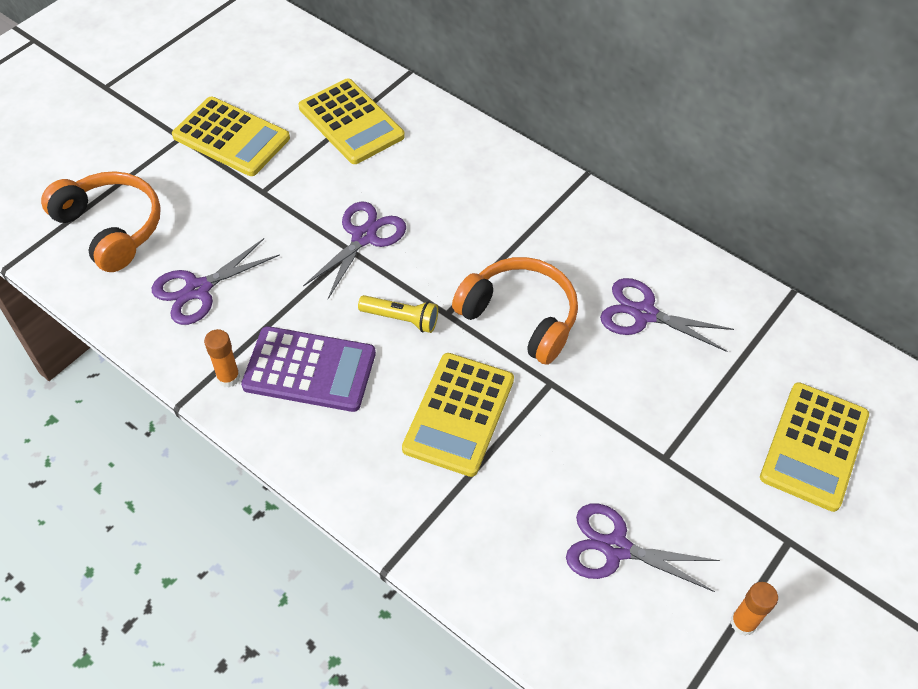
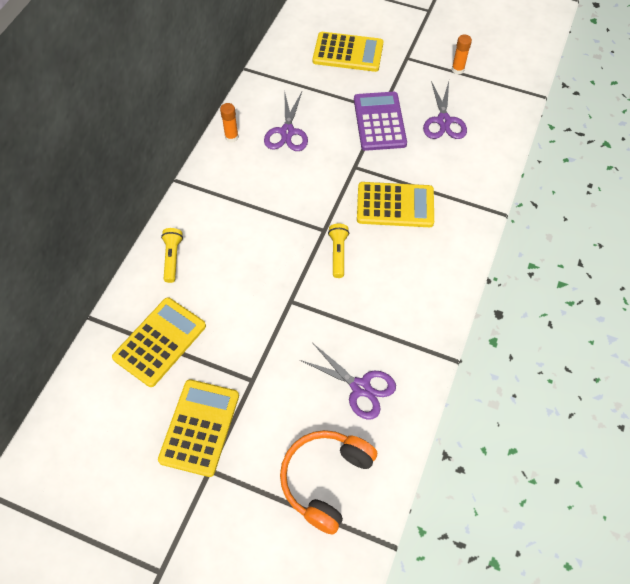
camera: 105 degrees left, 5 degrees up
(228, 377) = (423, 338): orange glue stick -> orange glue stick (231, 137)
(309, 369) = (397, 293): purple calculator -> purple calculator (379, 121)
(364, 237) = (276, 296): purple scissors -> none
(462, 150) = (172, 258): none -> yellow flashlight
(520, 317) = (312, 191): orange headphones -> none

